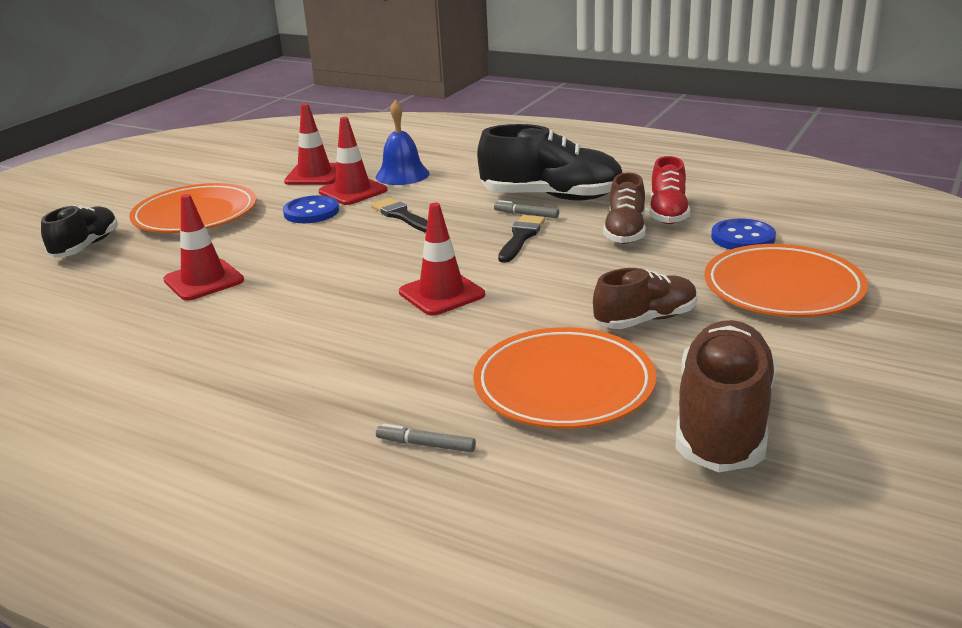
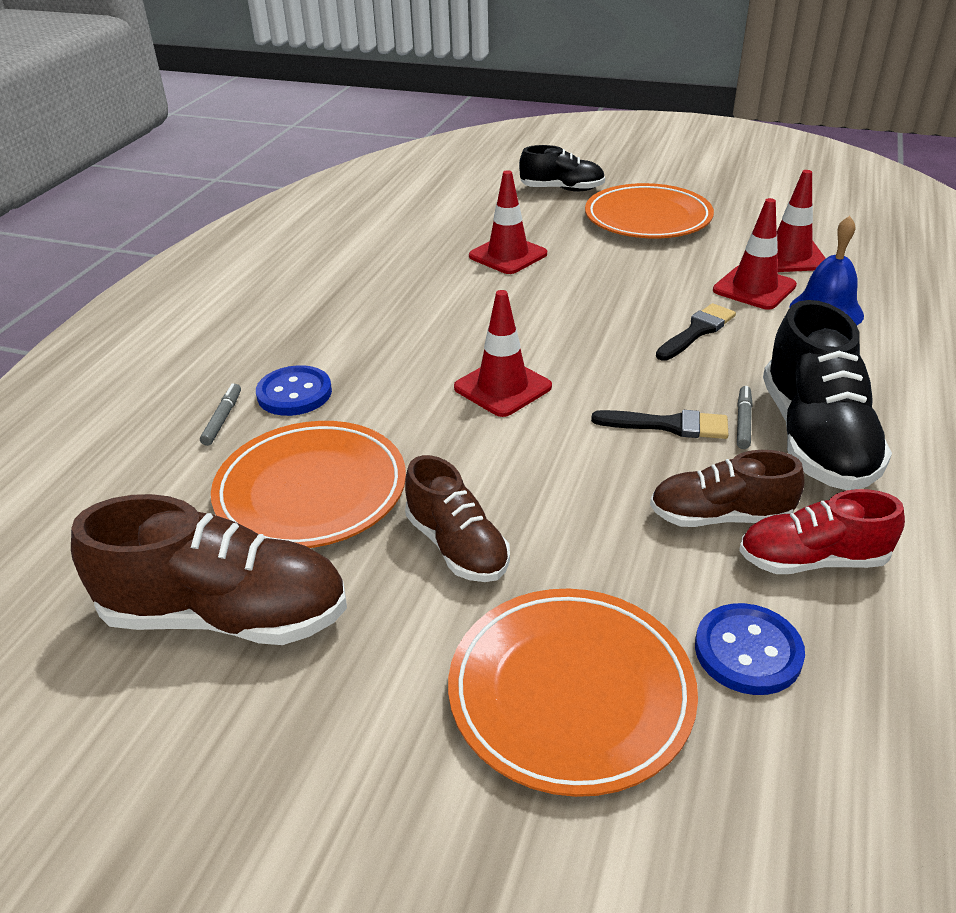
camera: 80 degrees right, 10 degrees up
(311, 212) = (683, 275): blue button -> blue button (294, 393)

